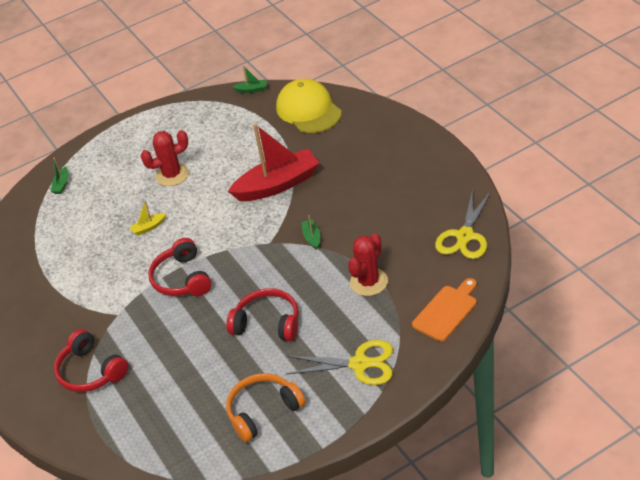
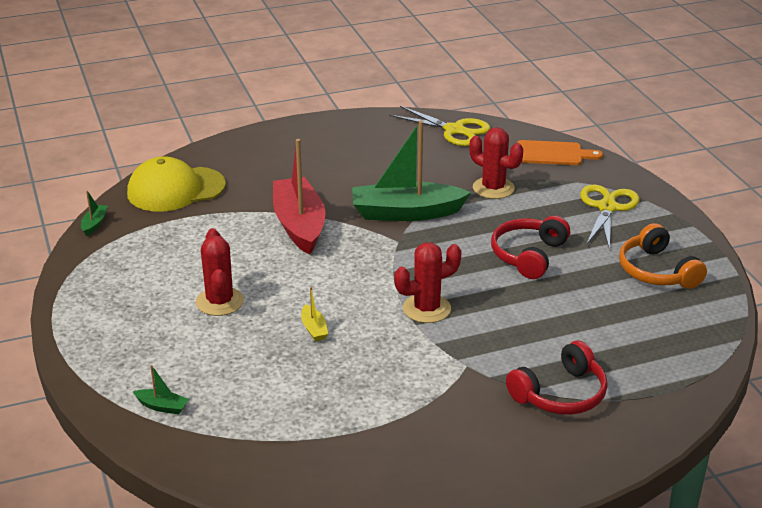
camera: 85 degrees left, 10 degrees down
(182, 279) = (426, 309): red headphones -> red cactus
(312, 238) = (406, 213): green boat -> green boat, size x2.48
(446, 311) = (552, 154): orange cutting board -> orange cutting board turned 135 degrees clockwise

